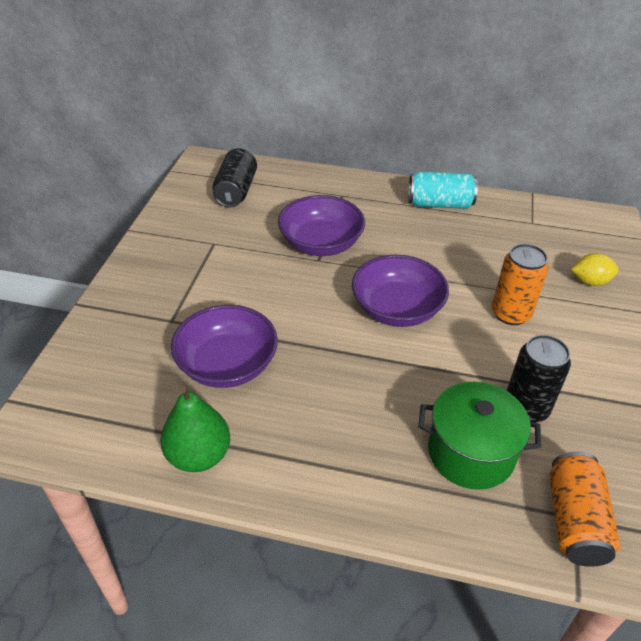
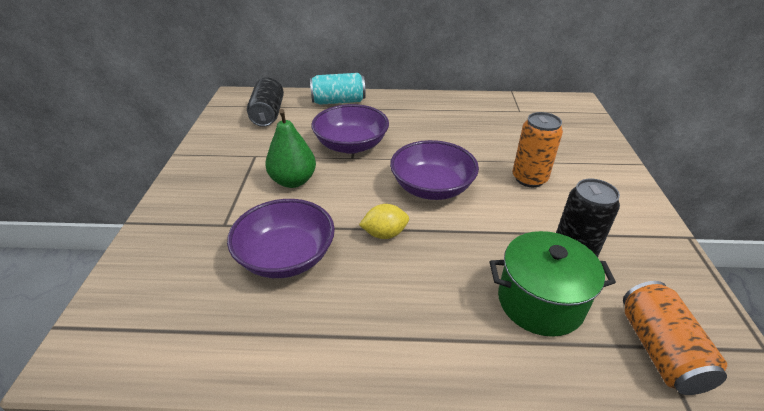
camera: 10 degrees left, 5 degrees down
(198, 455) = (272, 351): green pear -> green pear (293, 181)
(440, 204) = (442, 106): turquoise can -> turquoise can (338, 101)
(590, 281) = (582, 147): yellow lemon -> yellow lemon (384, 234)

